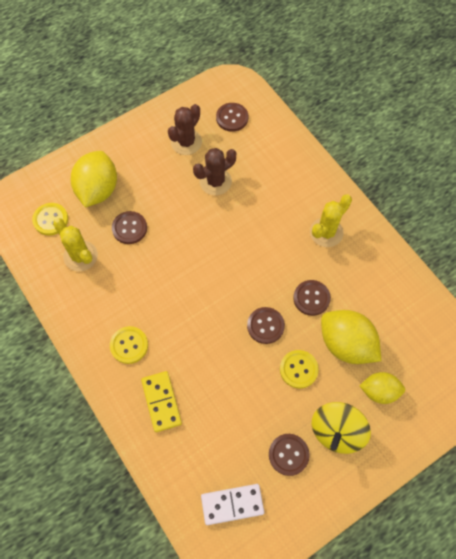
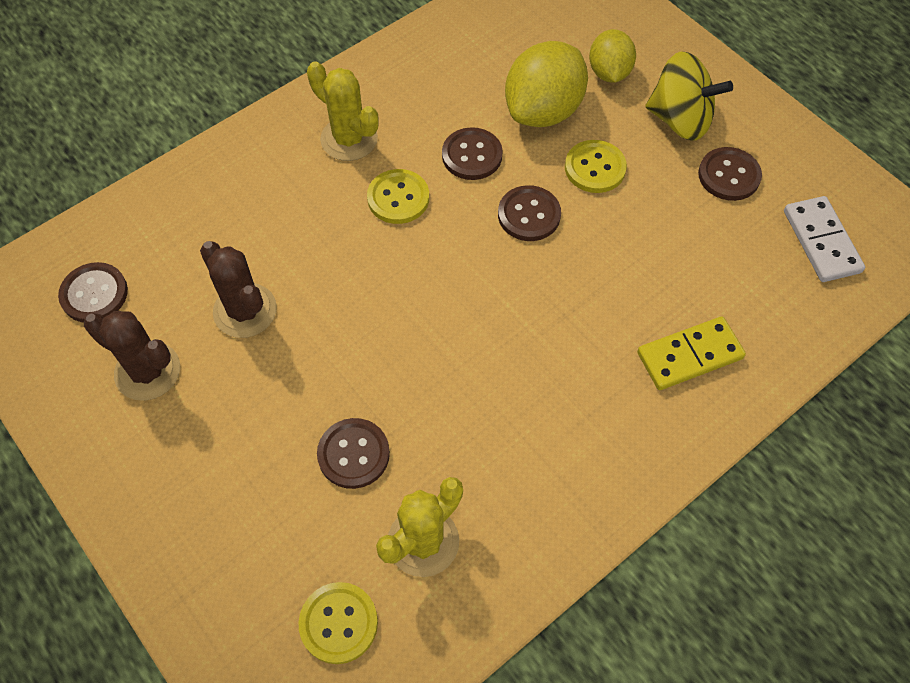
camera: 95 degrees left, 5 degrees down
(98, 190) = (261, 532): yellow lemon -> none
(129, 345) = (598, 421): yellow button -> yellow button (398, 198)

